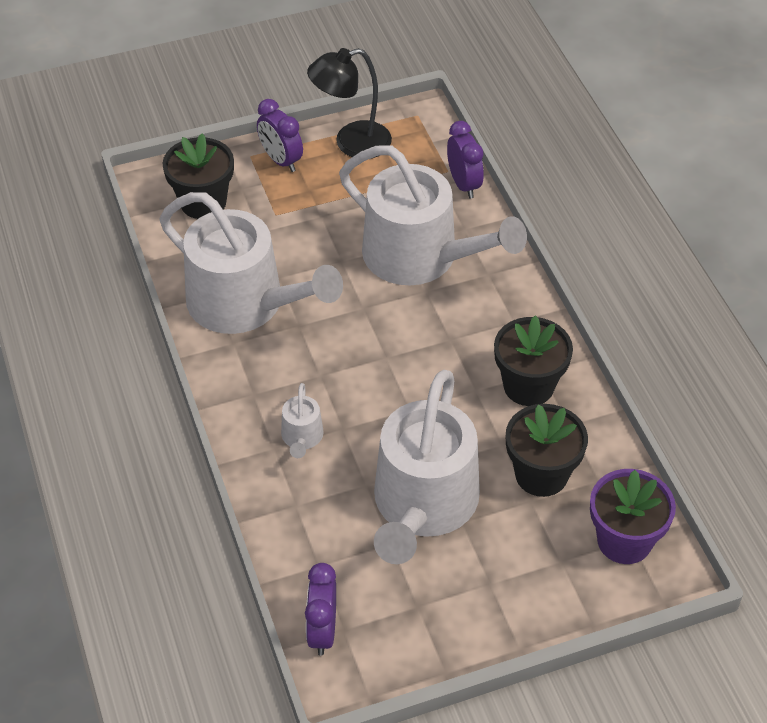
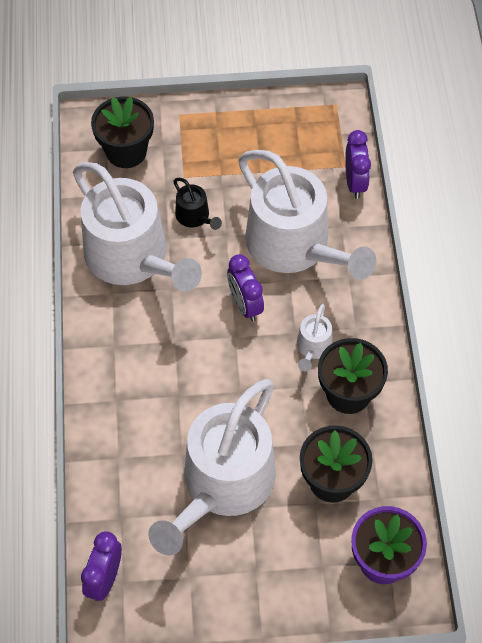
camera: 15 degrees right, 10 degrees up
(281, 160) = (204, 124): purple clock -> purple clock (245, 305)
(301, 250) = (195, 216): none -> black watering can
(302, 437) = (142, 396): white watering can -> white watering can (313, 347)
(351, 143) = (270, 120): black lamp -> none

